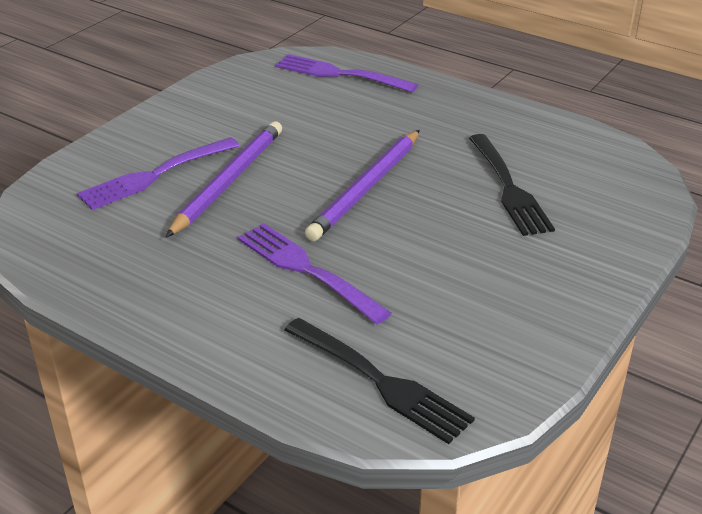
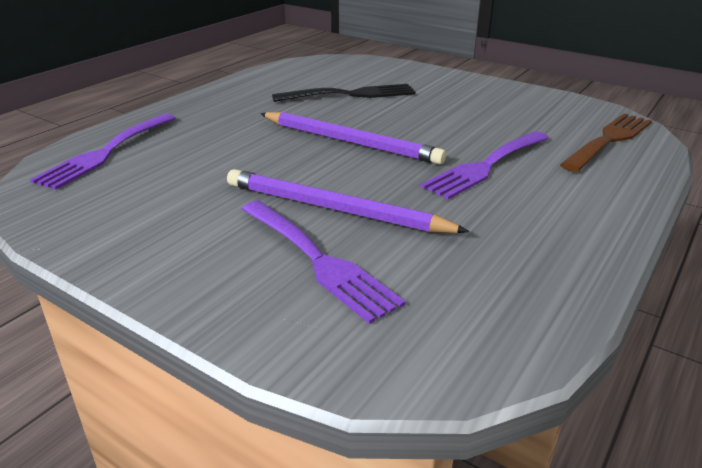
camera: 90 degrees left, 5 degrees down
(378, 381) = (609, 141): black fork -> brown fork

